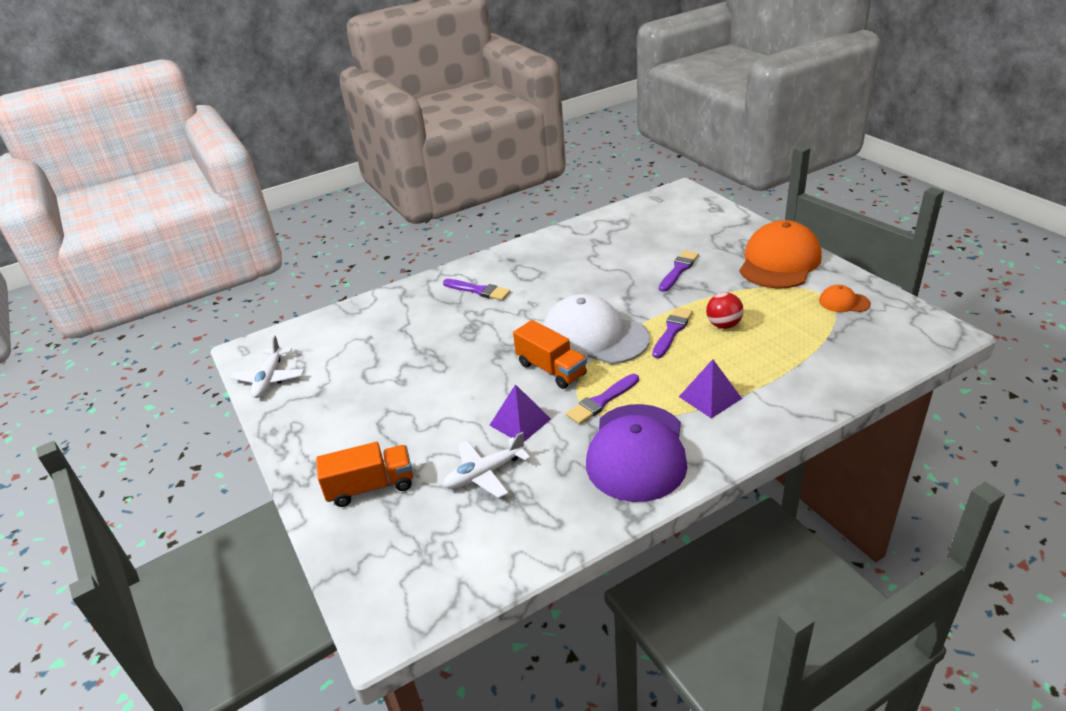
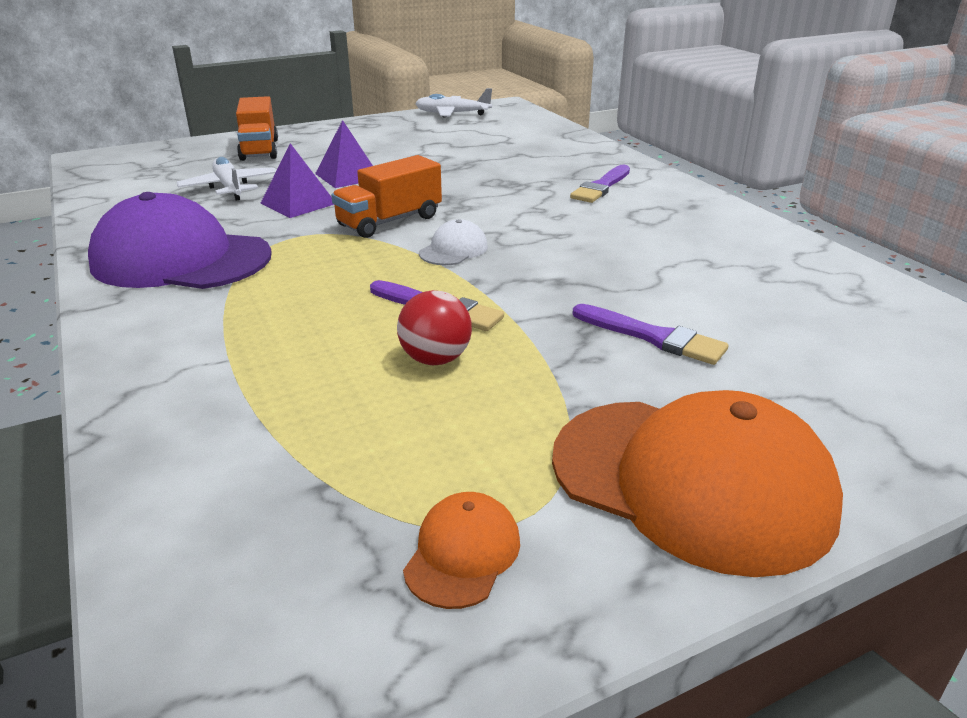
camera: 90 degrees right, 5 degrees down
(594, 336) = (453, 250): white cap -> white cap, size x0.44
(601, 401) = (299, 246): purple brush -> none
(710, 397) = (242, 320): purple pyramid -> purple pyramid (348, 176)

